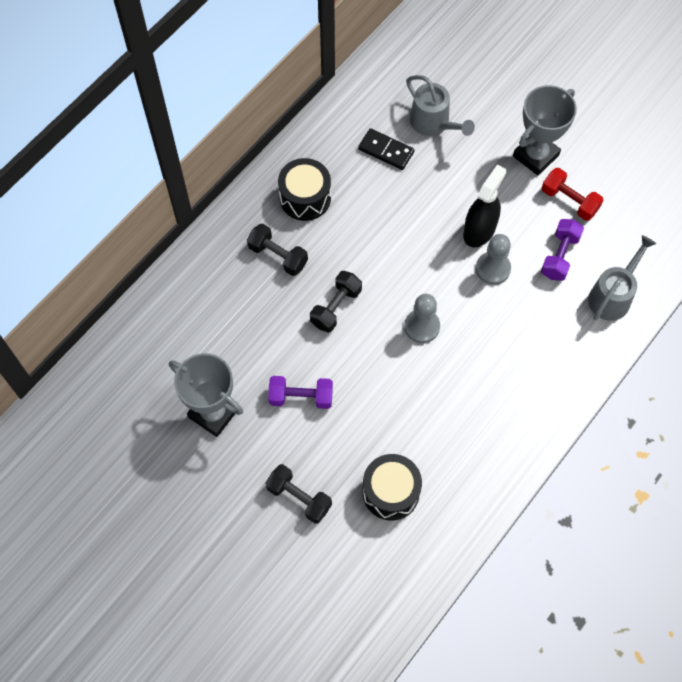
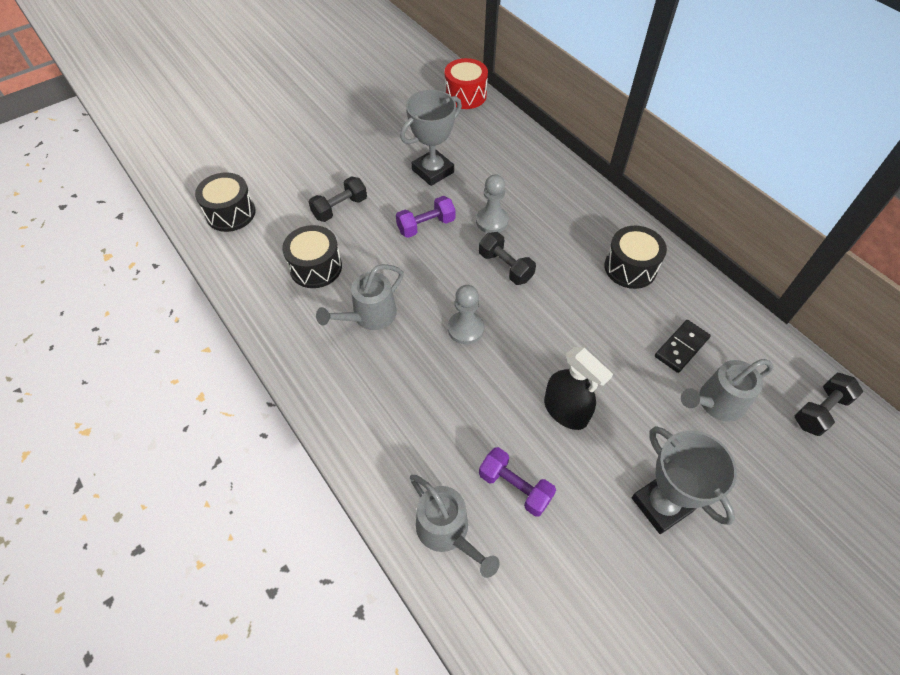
camera: 105 degrees right, 10 degrees down
(63, 411) = (465, 95): none -> red drum
(278, 256) = (569, 236): black dumbbell -> black dumbbell (820, 411)
(301, 397) = (426, 226): purple dumbbell -> purple dumbbell turned 45 degrees clockwise
(340, 622) = (230, 213): none -> black drum
(435, 417) = (369, 316): none -> grey watering can
(493, 269) = (514, 410): grey pawn -> grey pawn (492, 221)
(569, 201) = (589, 524): red dumbbell -> none

